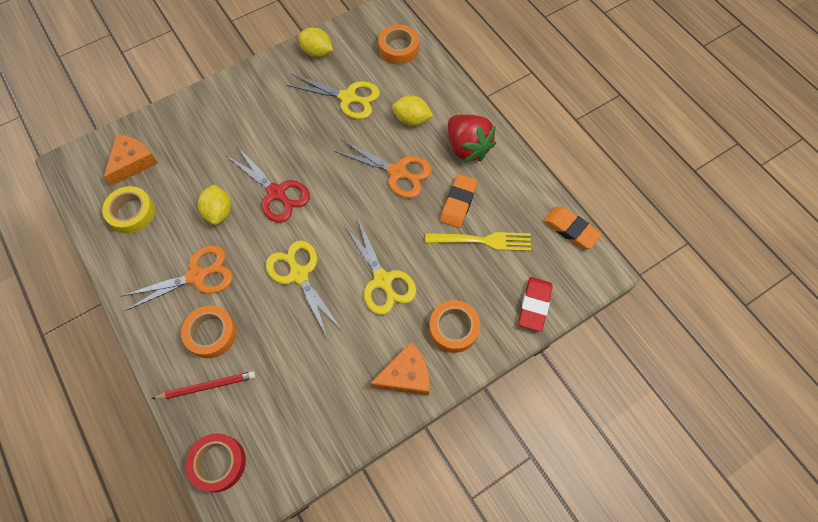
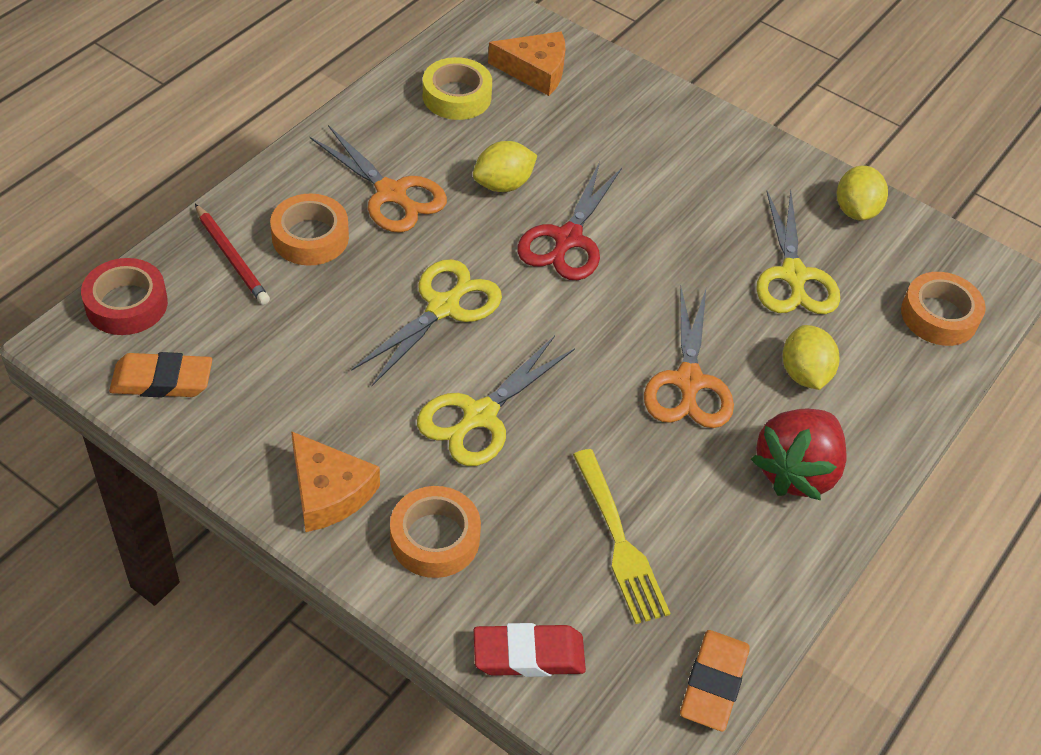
camera: 65 degrees right, 15 degrees down
(458, 203) = (675, 485): orange eraser -> orange eraser (162, 381)

